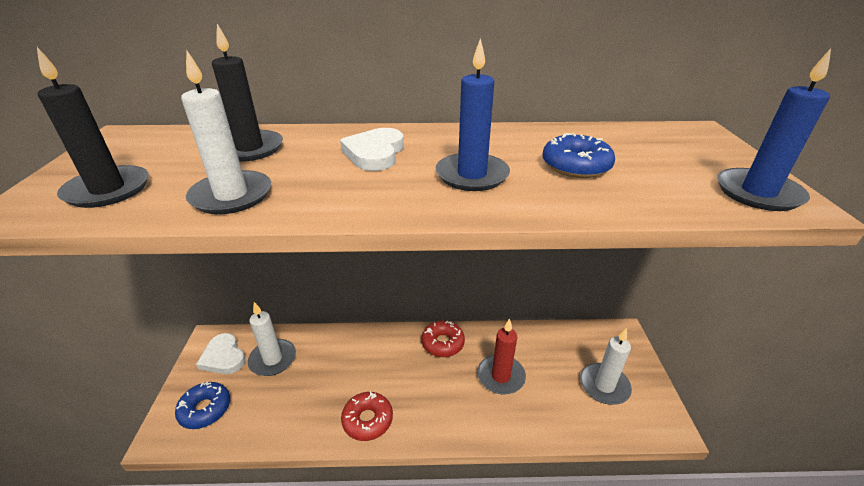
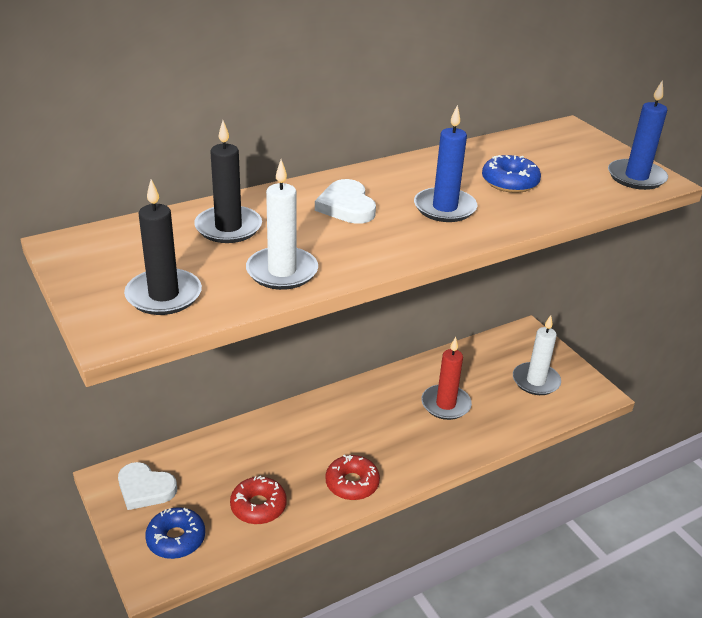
camera: 30 degrees left, 0 degrees up
(273, 359) = (205, 470): white candle -> none
(442, 343) = (371, 395): red donut -> red donut (258, 506)

